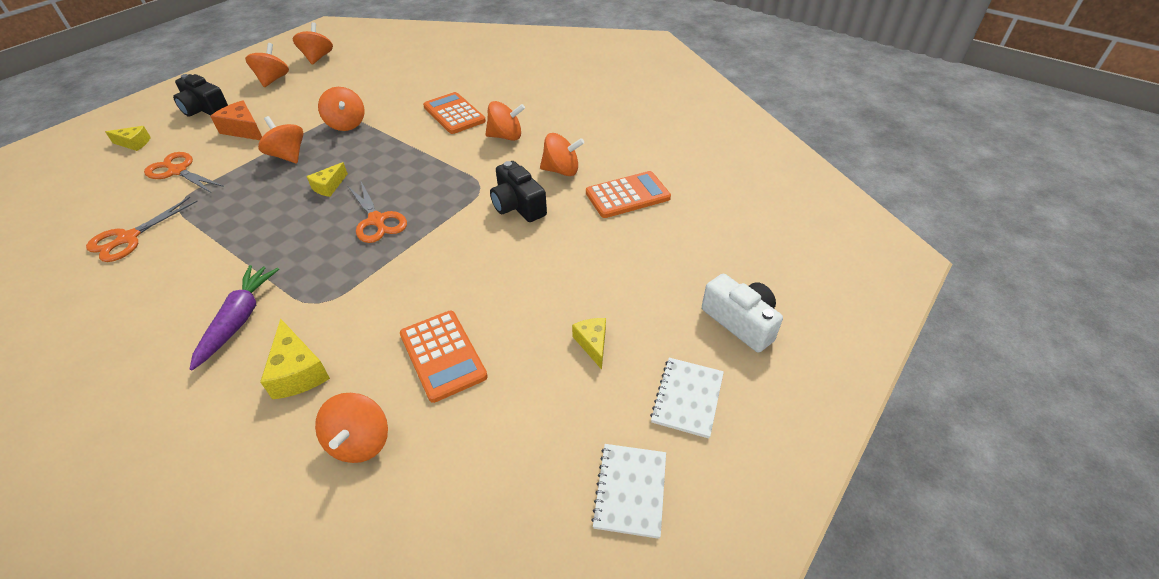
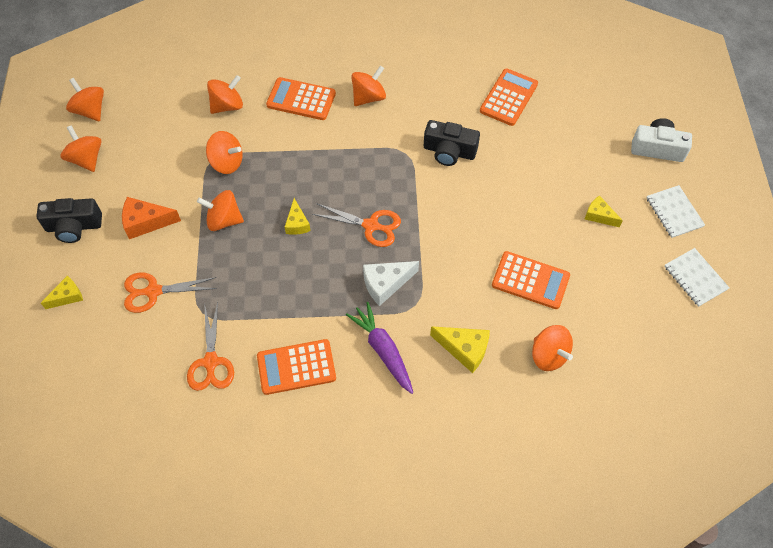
camera: 40 degrees left, 15 degrees up
(166, 284) = (296, 367): none -> orange calculator
(321, 270) = (385, 284): none -> white cheese
(561, 170) = (443, 103): orange spinning top -> orange spinning top (227, 105)

